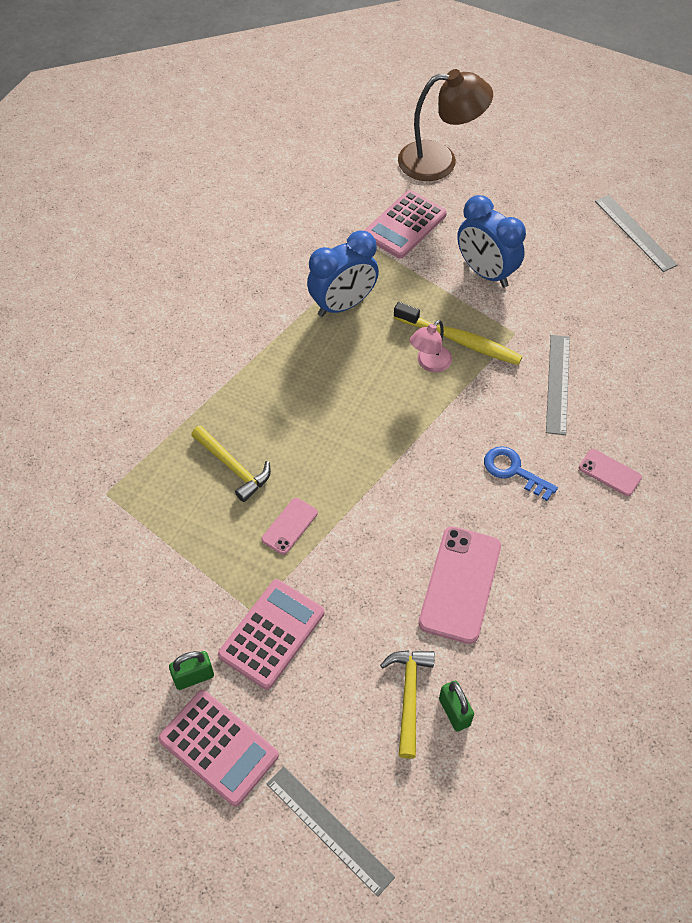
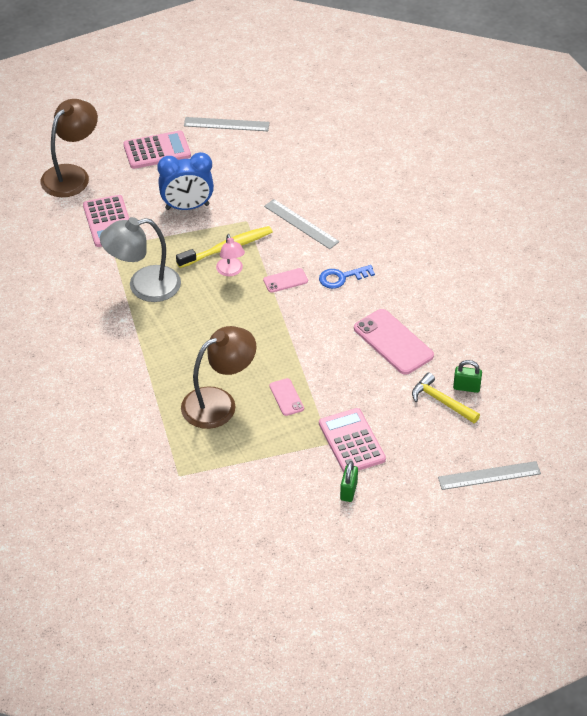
camera: 55 degrees left, 10 degrees down
(218, 747) = (402, 500): pink calculator -> pink calculator (157, 150)
(233, 467) = (219, 403): yellow hammer -> brown lamp
(343, 305) = (143, 286): blue clock -> grey lamp
(609, 472) = (380, 238): pink phone -> pink phone (285, 280)

